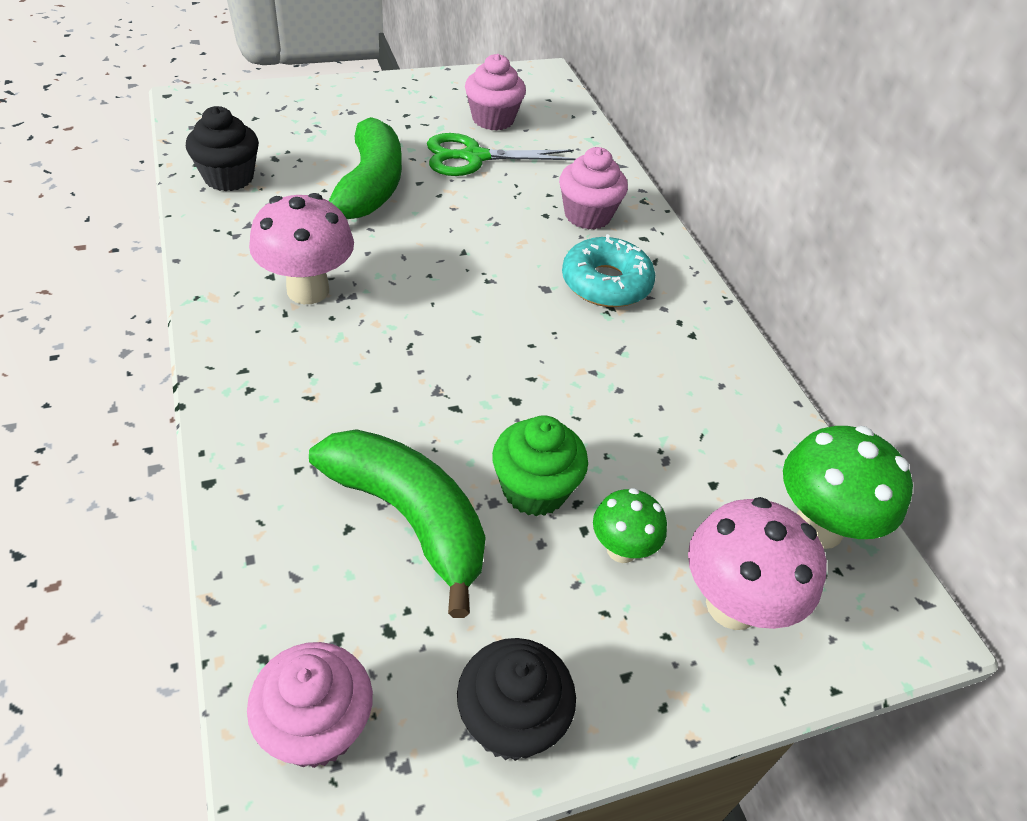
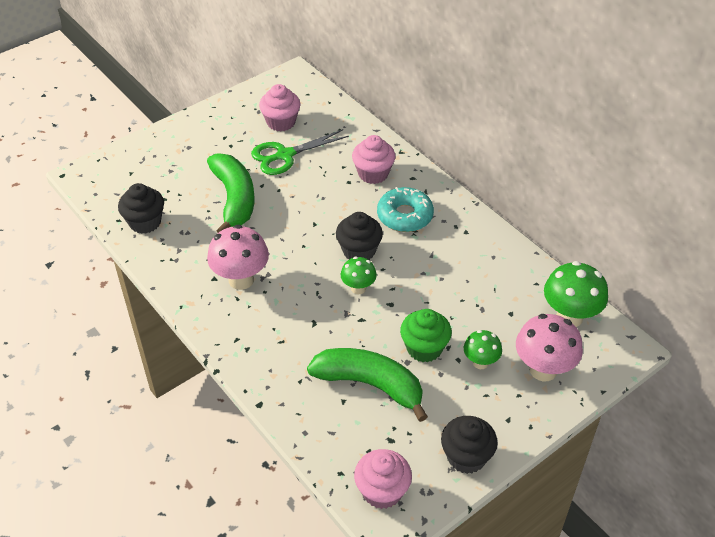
camera: 15 degrees left, 0 degrees up
(477, 360) = (358, 288): none -> green mushroom
(509, 308) = (359, 251): none -> black cupcake

